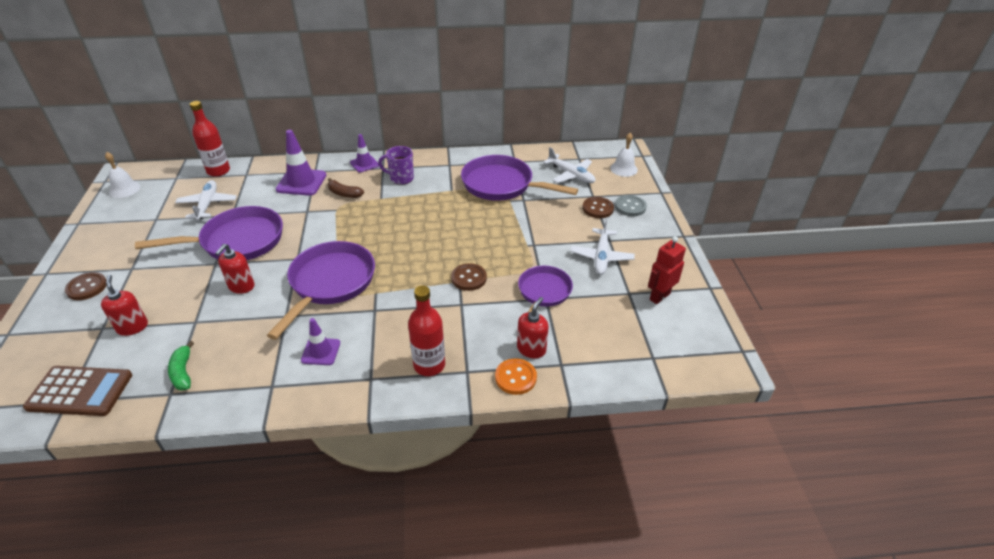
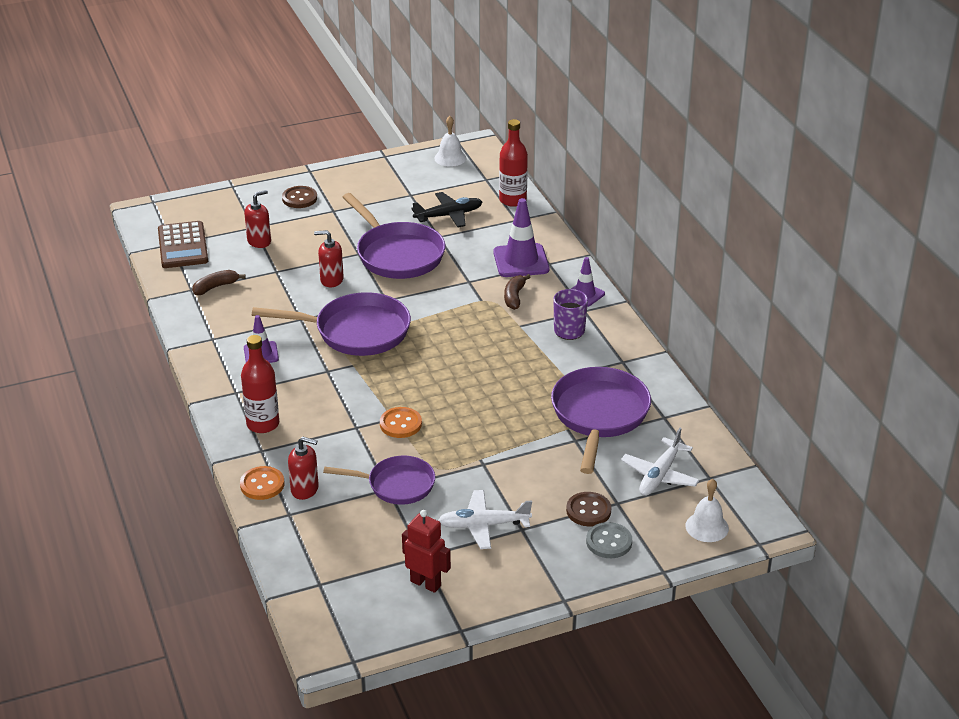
camera: 75 degrees right, 5 degrees down
(183, 372) = (216, 287): green banana -> brown banana
(207, 205) = (448, 215): white plane -> black plane
(469, 278) = (400, 424): brown button -> orange button

